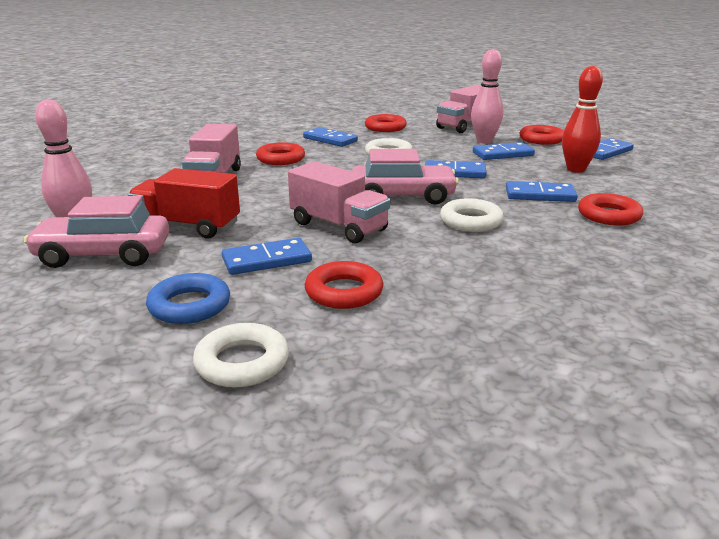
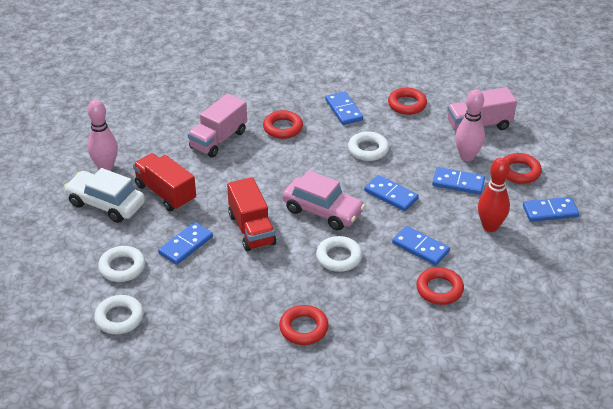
camera: 30 degrees right, 15 degrees up
(104, 254) = (106, 204): pink car -> white car
(189, 305) = (122, 267): blue ring -> white ring
(267, 260) = (185, 245): blue domino -> blue domino turned 60 degrees counterclockwise
(338, 227) = (251, 229): pink truck -> red truck
(344, 292) = (204, 290): red ring -> red ring (303, 328)

